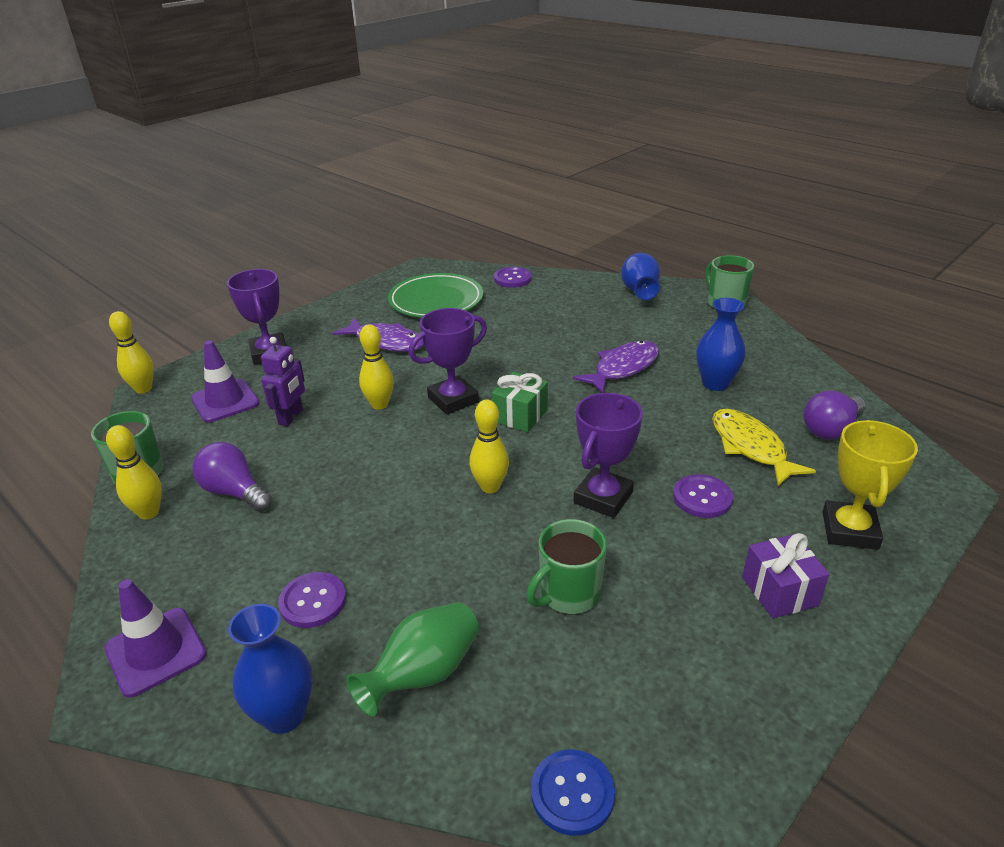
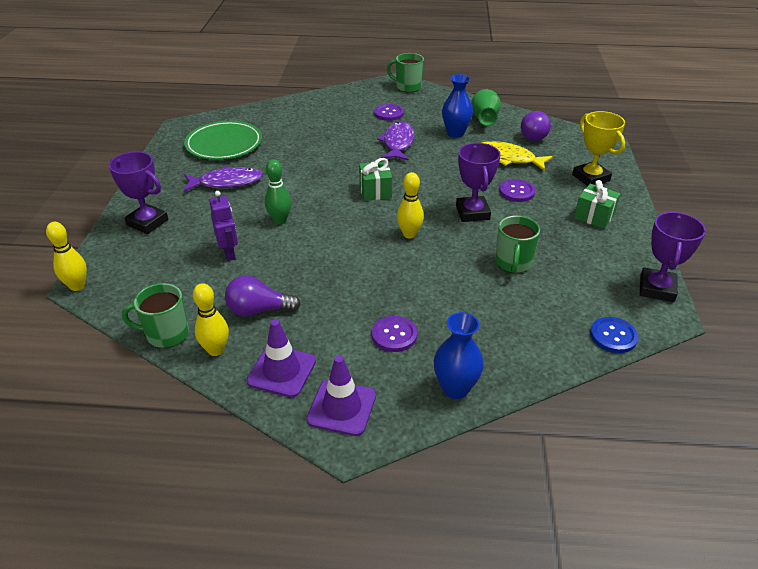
camera: 40 degrees left, 5 degrees up
(225, 401) = (162, 265): purple traffic cone -> purple traffic cone (281, 371)
(379, 404) = (280, 220): yellow bowling pin -> green bowling pin
(423, 674) = (495, 332): green vase -> green vase (484, 119)
(453, 400) = (323, 199): purple trophy -> purple trophy (656, 289)
(512, 279) = (259, 113): purple button -> purple button (388, 113)
(639, 291) = (351, 95): blue vase -> none
(779, 591) = (594, 216): purple gift -> green gift

